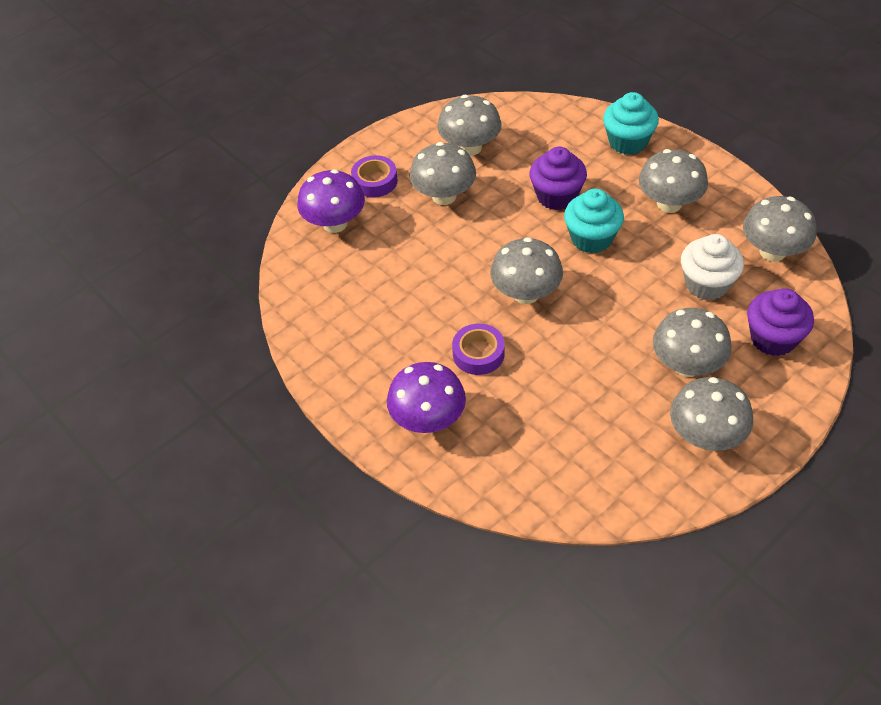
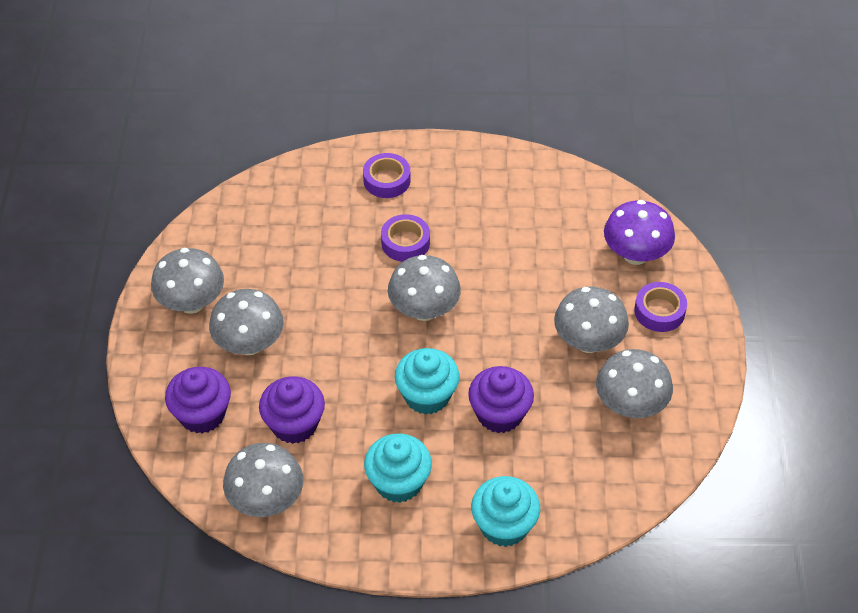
camera: 130 degrees right, 0 degrees up
(428, 419) = (387, 180): purple mushroom -> purple tape
(669, 203) = (398, 482): grey mushroom -> turquoise cupcake
(706, 284) = (294, 424): white cupcake -> purple cupcake

